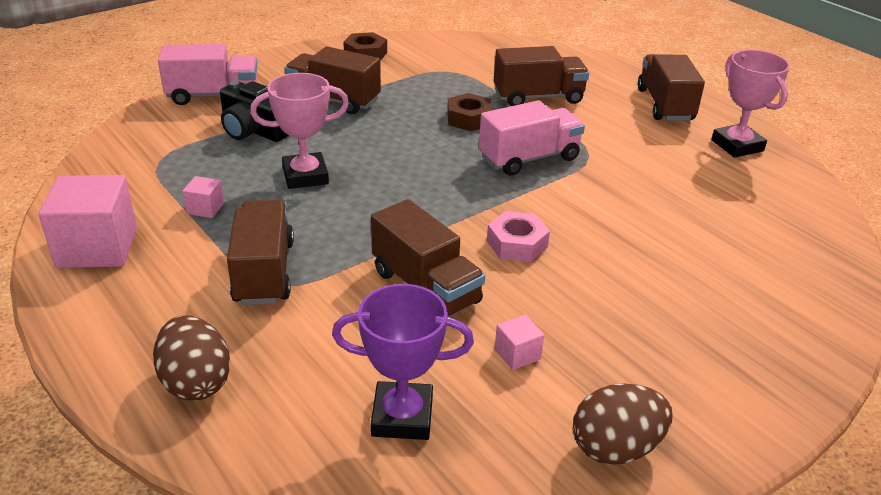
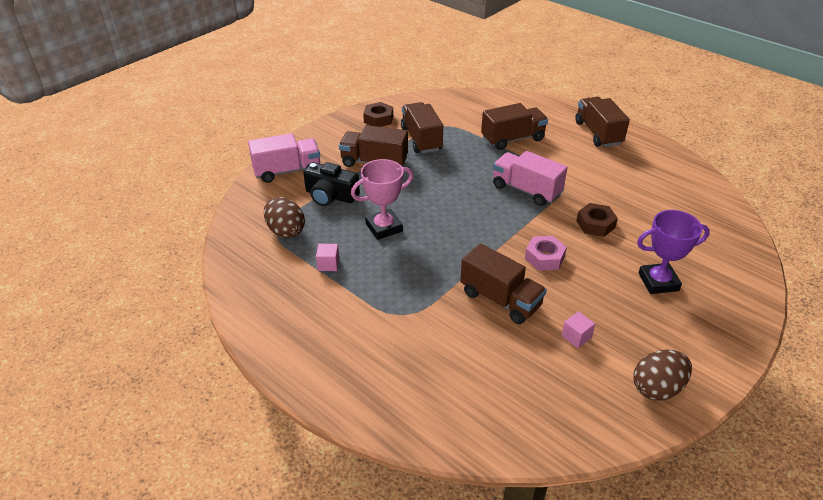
camera: 10 degrees left, 5 degrees up
(97, 247) = (270, 307): pink cube -> none
(196, 382) = (387, 393): brown egg -> brown egg (285, 231)
(264, 272) = (392, 306): brown truck -> brown truck (421, 139)
(402, 417) = (525, 392): purple trophy -> purple trophy (658, 282)
(469, 119) = (473, 164): brown nut -> brown nut (595, 224)
(529, 158) = (526, 190): pink truck -> pink truck turned 105 degrees counterclockwise
(737, 145) = (655, 159): pink trophy -> none

